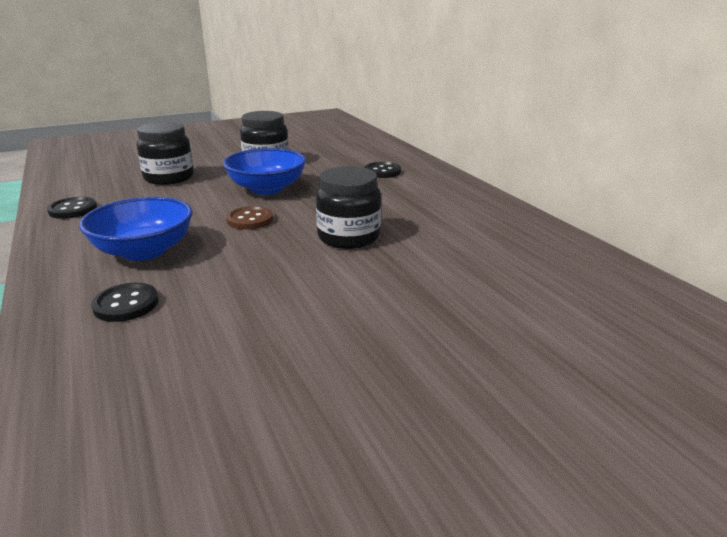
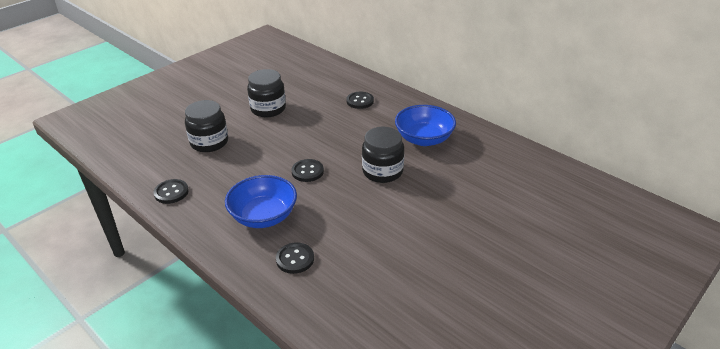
camera: 20 degrees left, 10 degrees up
(250, 220) = (307, 171): brown button -> black button
(267, 189) = (293, 138): blue bowl -> blue bowl (424, 139)

